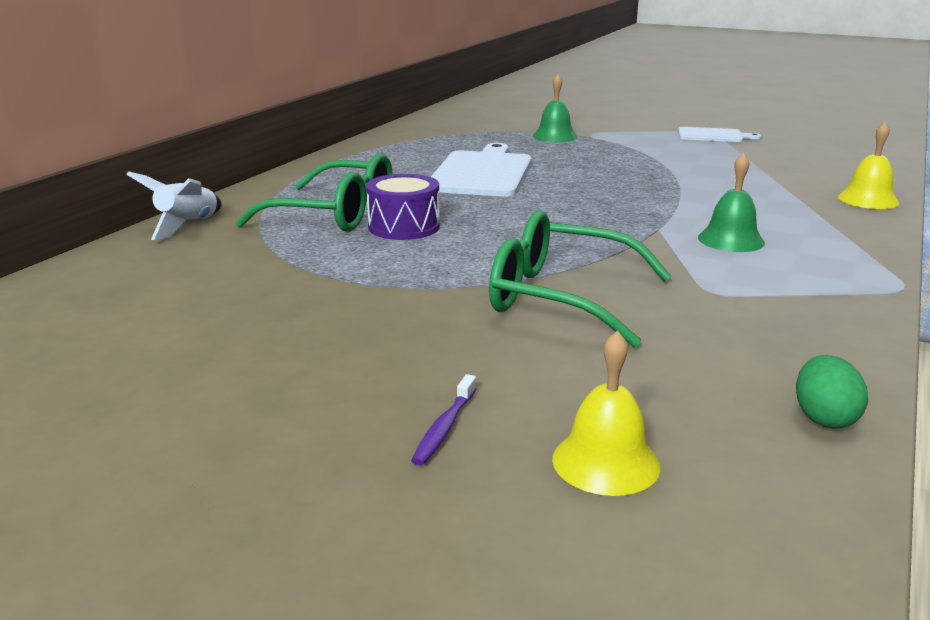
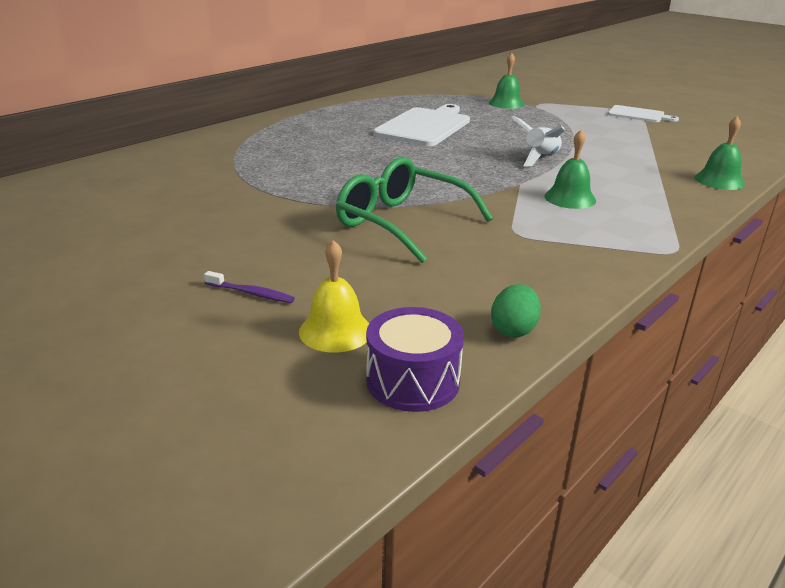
camera: 15 degrees right, 5 degrees up
(188, 226) = (193, 142): white rocket -> white rocket (541, 159)
(336, 214) = (295, 145): green glasses -> none
(404, 227) = (334, 160): purple drum -> purple drum (413, 381)
(444, 428) = (251, 293): purple toothbrush -> purple toothbrush turned 105 degrees counterclockwise
(868, 199) = (719, 180): yellow bell -> green bell

